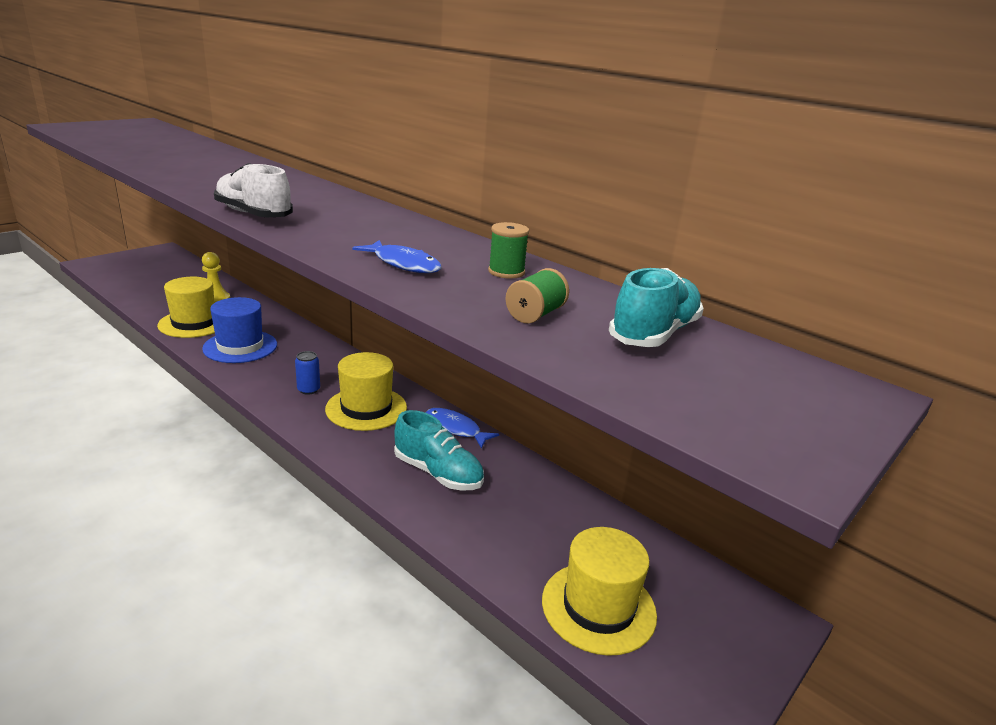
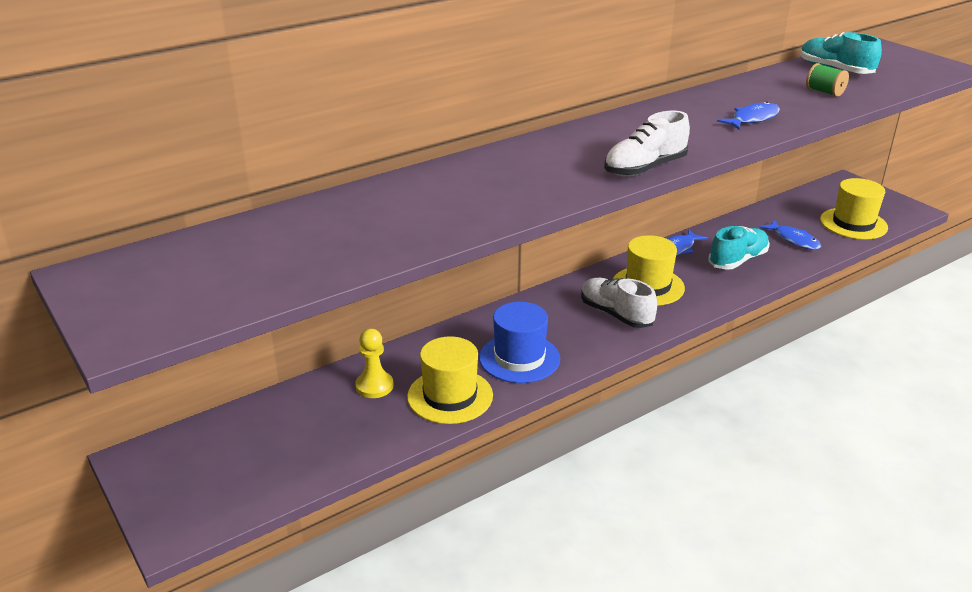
camera: 75 degrees left, 5 degrees up
(308, 390) = (616, 314): blue can -> white shoe
(506, 272) = (752, 92): green spool -> none
(512, 529) = (793, 240): none -> blue fish

